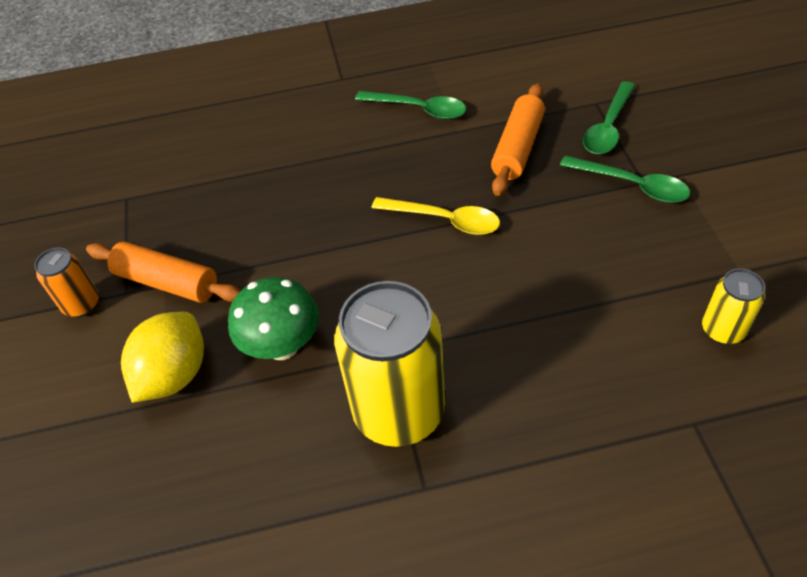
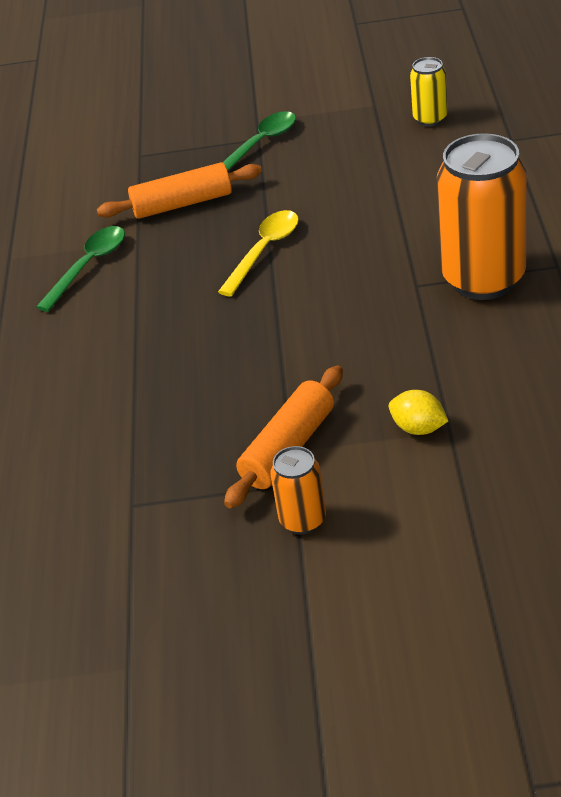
camera: 80 degrees left, 10 degrees down
(174, 375) = (418, 428): yellow lemon -> yellow lemon, size x0.57
(282, 346) = (397, 353): green mushroom -> none
(399, 412) = (483, 279): yellow can -> orange can
(518, 148) = (182, 204): orange rolling pin -> orange rolling pin turned 45 degrees counterclockwise
(608, 127) = (178, 151): green spoon -> none

